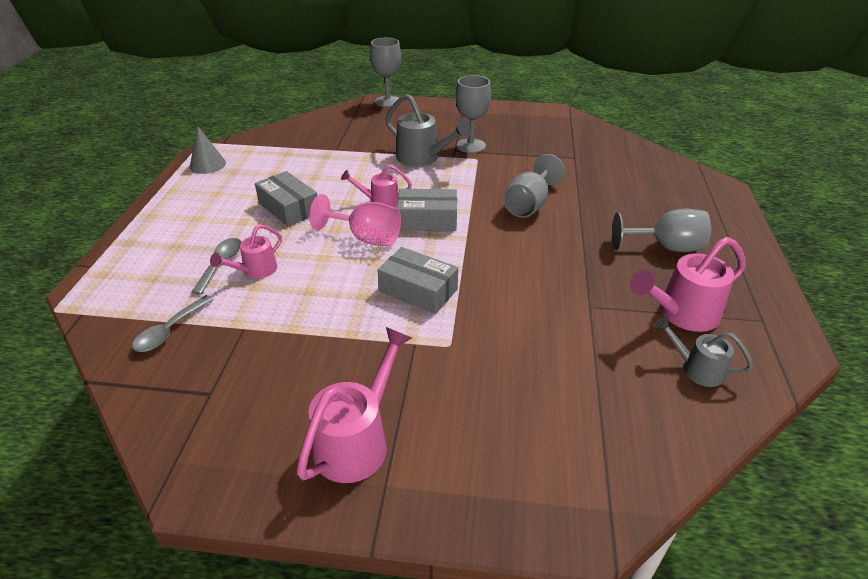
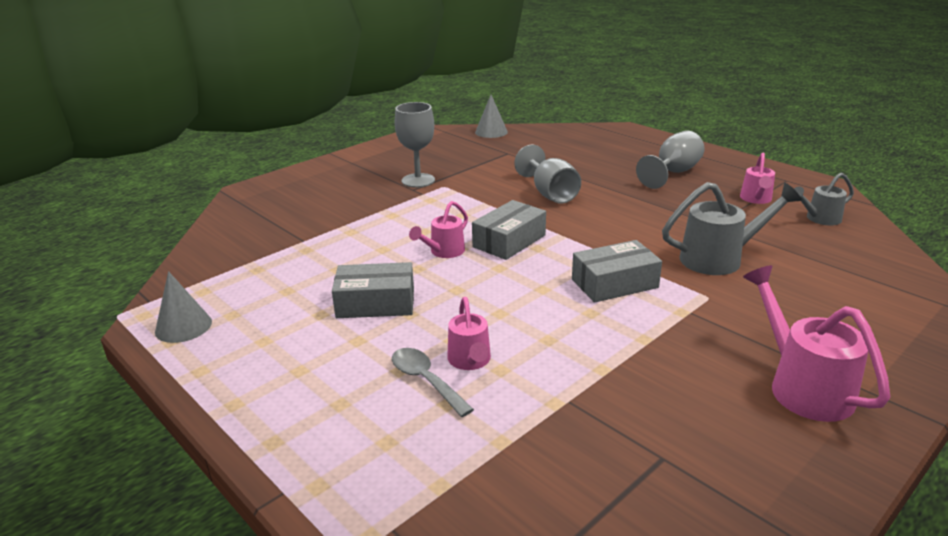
camera: 50 degrees left, 10 degrees down
(170, 331) = (517, 456): grey spoon -> none
(366, 238) = (497, 279): pink goblet -> none
(388, 101) = (260, 184): grey goblet -> none
(423, 158) = (401, 206): grey watering can -> grey watering can (719, 259)
(602, 134) = (491, 132): none -> grey cone
(682, 314) = (756, 199): pink watering can -> pink watering can, size x0.61

